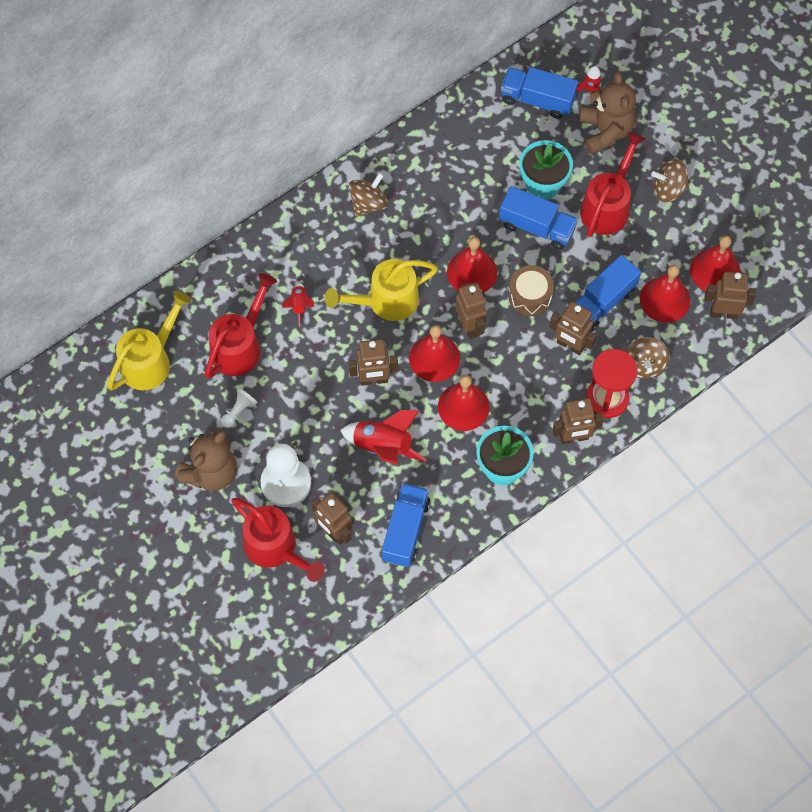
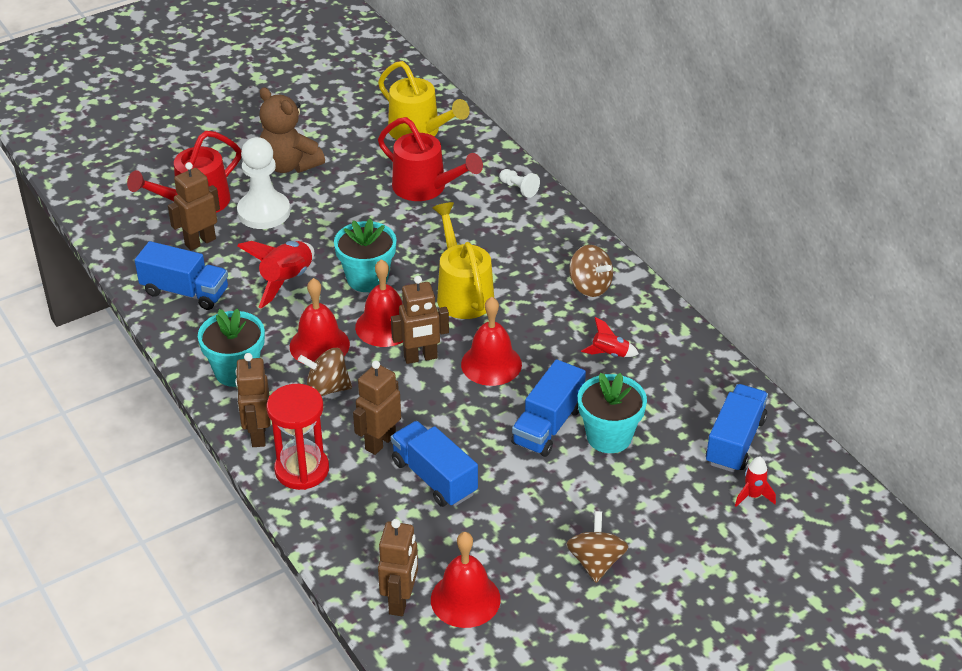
camera: 95 degrees right, 25 degrees down
(239, 411) = (351, 184): white pawn -> white pawn (519, 189)
(299, 305) = (466, 230): red rocket -> red rocket (609, 354)
(374, 380) = (367, 278): brown robot -> turquoise flower pot
(530, 296) = (452, 412): brown drum -> none
(605, 131) = (688, 505): brown teddy bear -> none
(608, 205) = (574, 497): red watering can -> none
(644, 365) = (340, 509): brown spinning top -> brown spinning top (327, 388)
(665, 299) = (429, 540): red bell -> none

